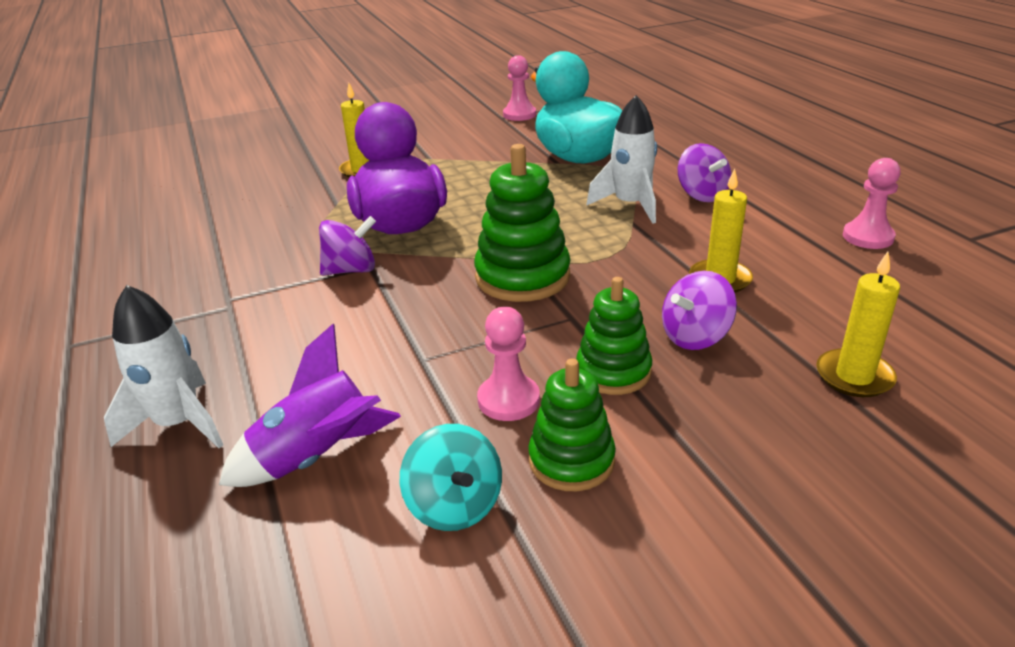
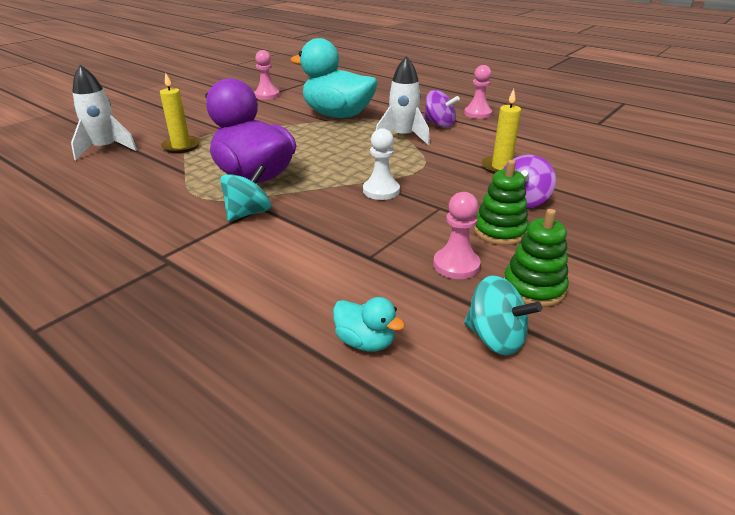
camera: 30 degrees left, 0 degrees up
(179, 424) = (220, 357): white rocket -> white rocket (105, 149)
(317, 457) = (365, 342): purple rocket -> turquoise duck
(351, 270) = (248, 213): purple spinning top -> turquoise spinning top
(522, 277) = (381, 191): green stacking toy -> white pawn
(854, 376) = (623, 201): yellow candle -> none
(868, 237) = (551, 131): pink pawn -> pink pawn (477, 114)

